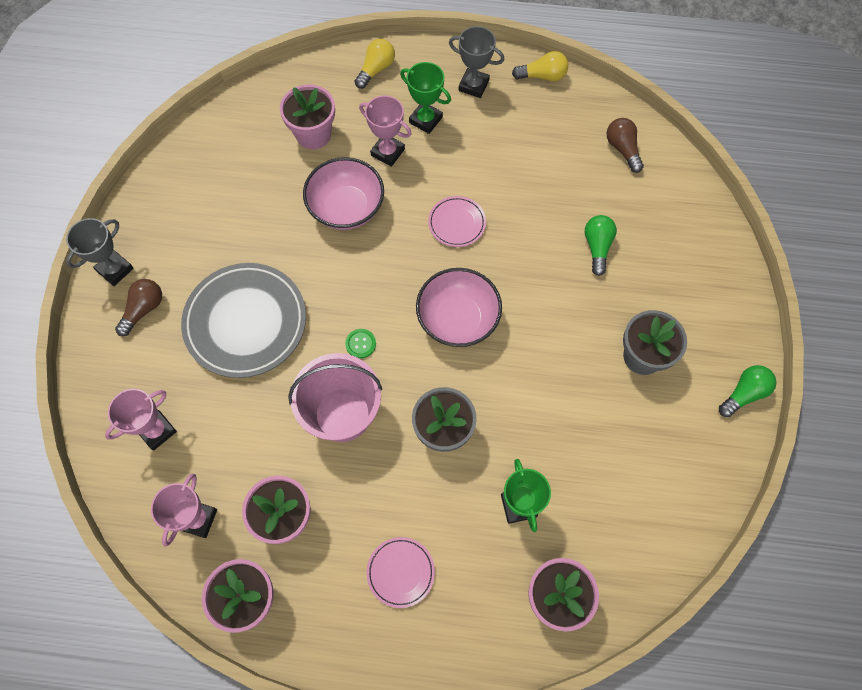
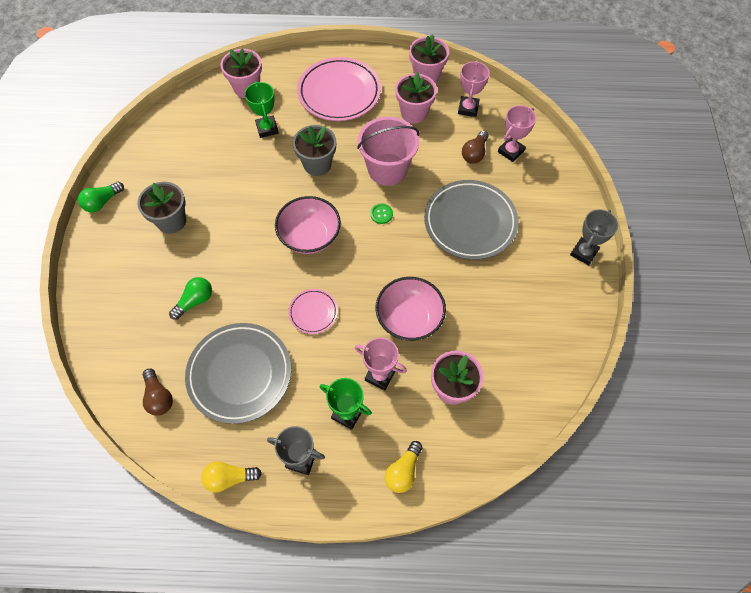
camera: 175 degrees right, 5 degrees down
(144, 309) = (549, 225): brown light bulb -> brown light bulb (474, 153)
(400, 572) = (339, 93): pink plate -> pink plate, size x2.03
(538, 165) = (240, 374): none -> grey plate
(597, 247) = (195, 301): green light bulb -> green light bulb turned 135 degrees counterclockwise

